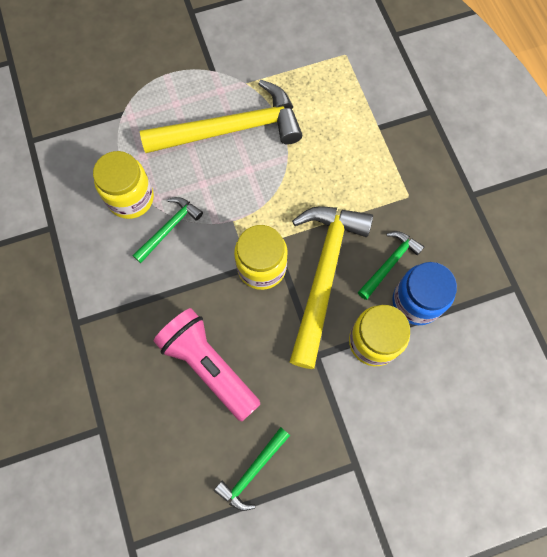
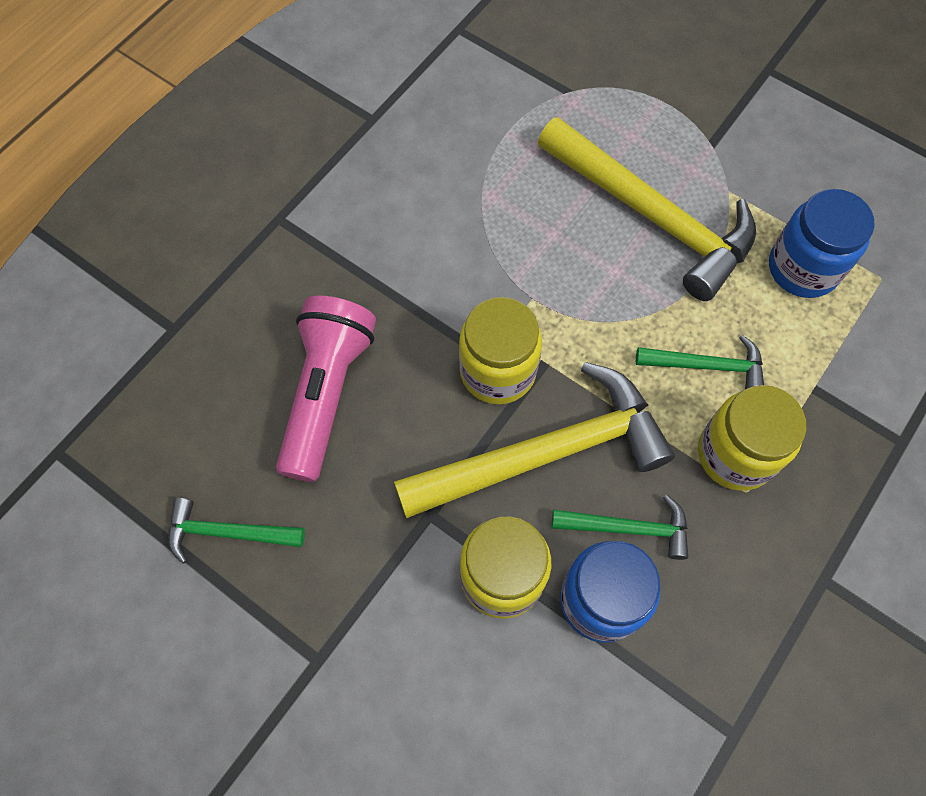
camera: 55 degrees right, 5 degrees down
(130, 198) = (471, 171): yellow jar -> yellow jar (735, 454)
(169, 228) = (466, 236): green hammer -> green hammer (707, 366)
(314, 83) = (803, 268): none -> blue jar

